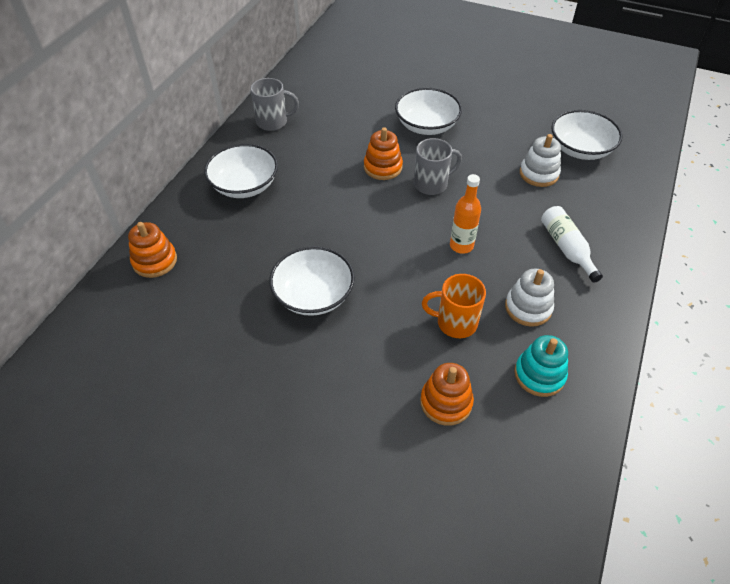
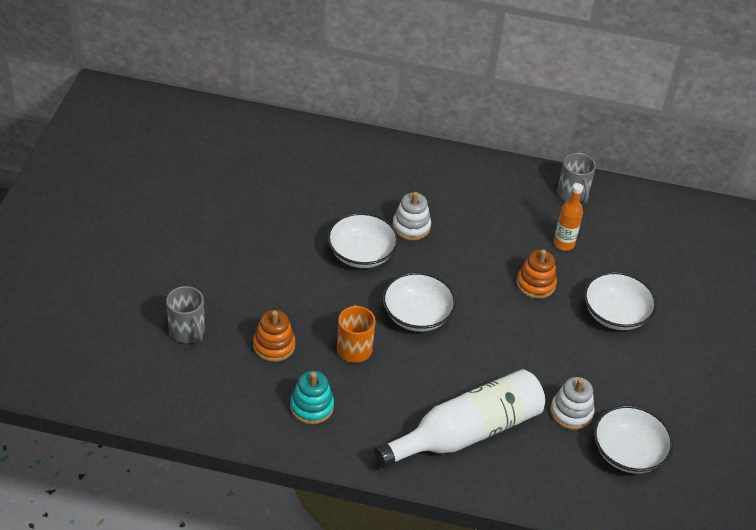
camera: 75 degrees right, 5 degrees down
(155, 261) = (372, 154): orange stacking toy -> none
(244, 185) = (476, 190): white bowl -> white bowl (417, 315)
(432, 184) = (524, 323): grey mug -> grey mug (187, 332)
(461, 245) = (446, 350): orange bottle -> orange bottle (564, 244)
(528, 308) = (383, 400): white stacking toy -> white stacking toy (411, 227)
(566, 248) = (466, 432): white bottle -> white bottle, size x1.96

